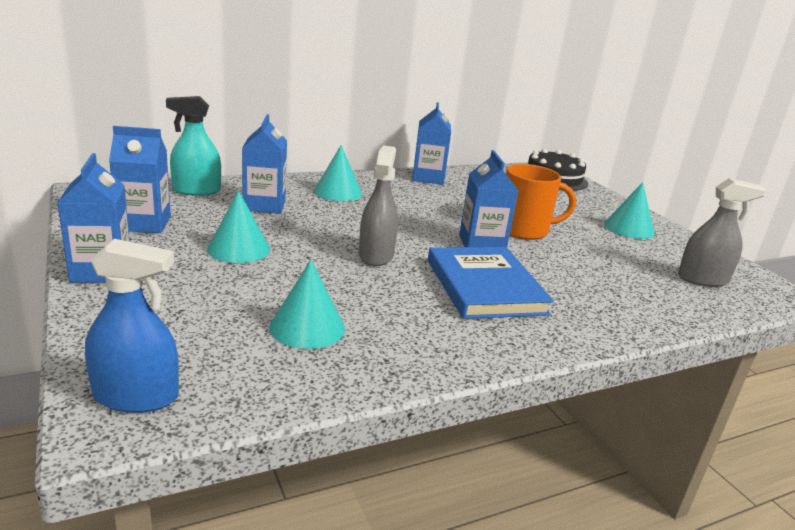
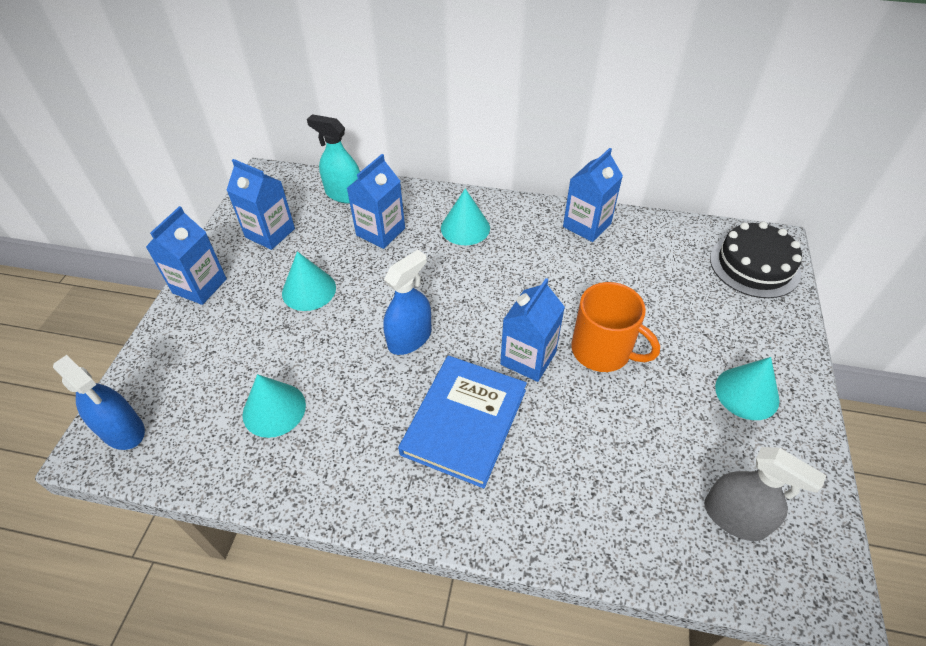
camera: 40 degrees right, 25 degrees up
(376, 255) = (409, 338): grey spray bottle -> blue spray bottle

